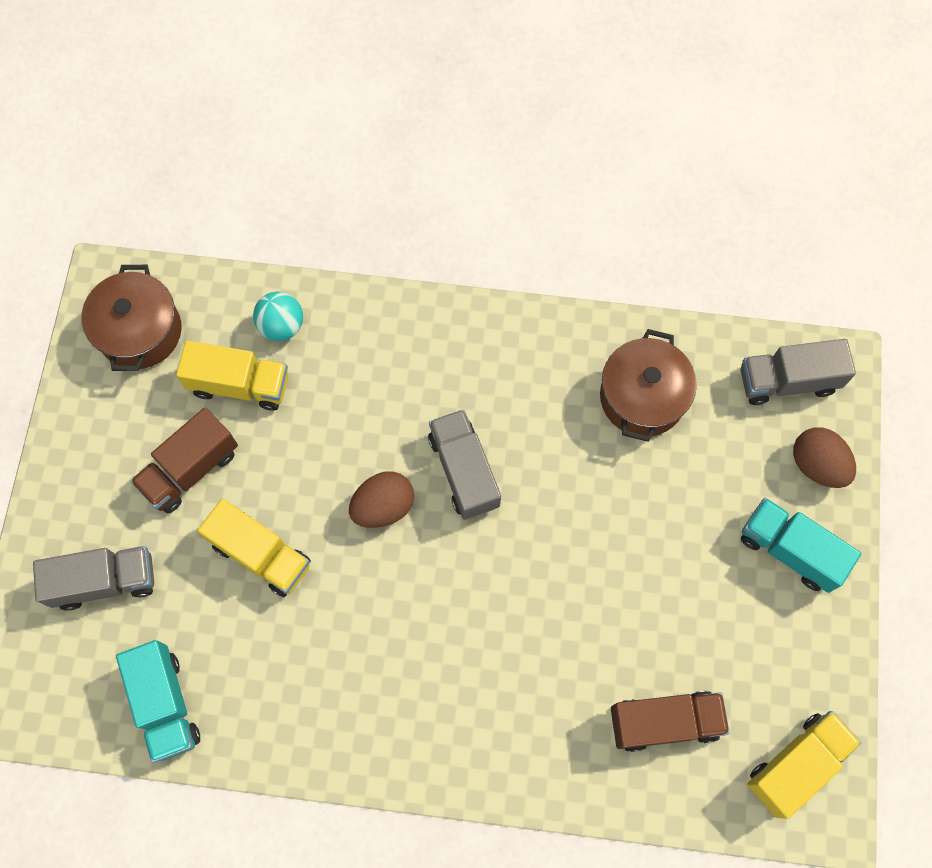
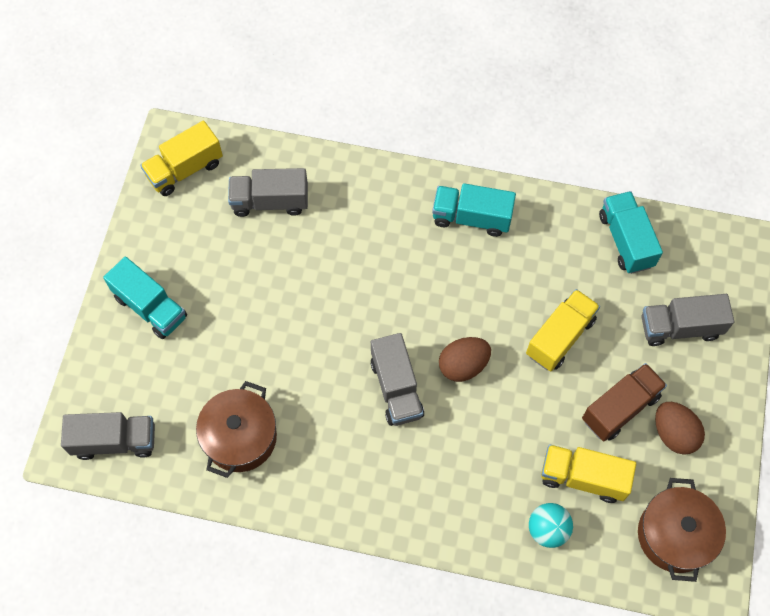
camera: 175 degrees left, 5 degrees down
(261, 554) = (560, 337): yellow truck -> yellow truck turned 90 degrees clockwise
(380, 721) = (471, 218): none -> turquoise truck
(664, 722) = (270, 201): brown truck -> grey truck
(817, 465) = (111, 369): brown egg -> brown egg (673, 434)

